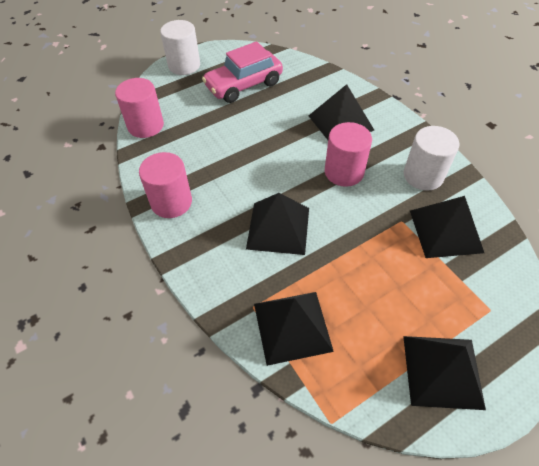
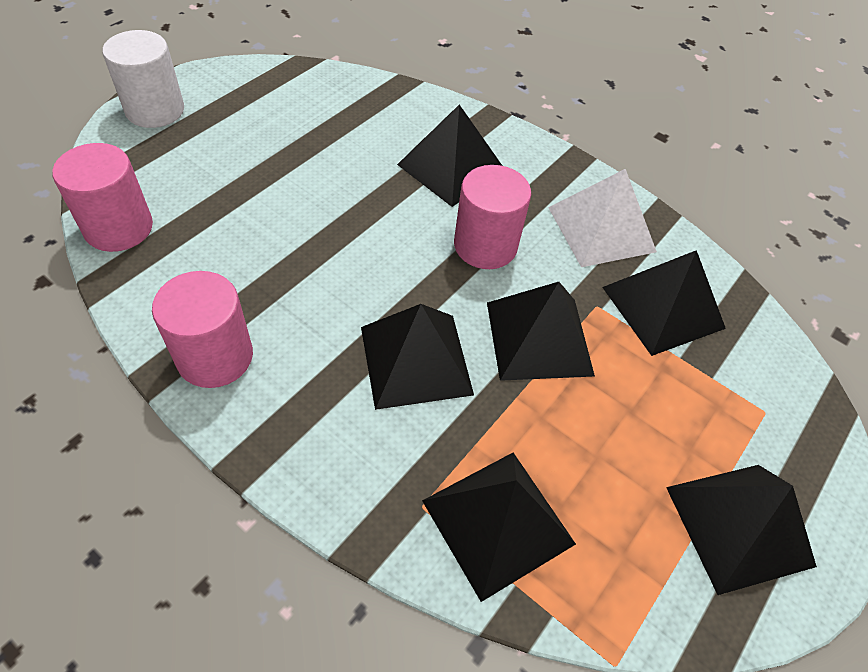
camera: 25 degrees left, 0 degrees up
(244, 85) = (273, 130): pink car -> none
(356, 232) = (538, 338): none -> black pyramid
(423, 176) = (601, 229): white cylinder -> white pyramid

